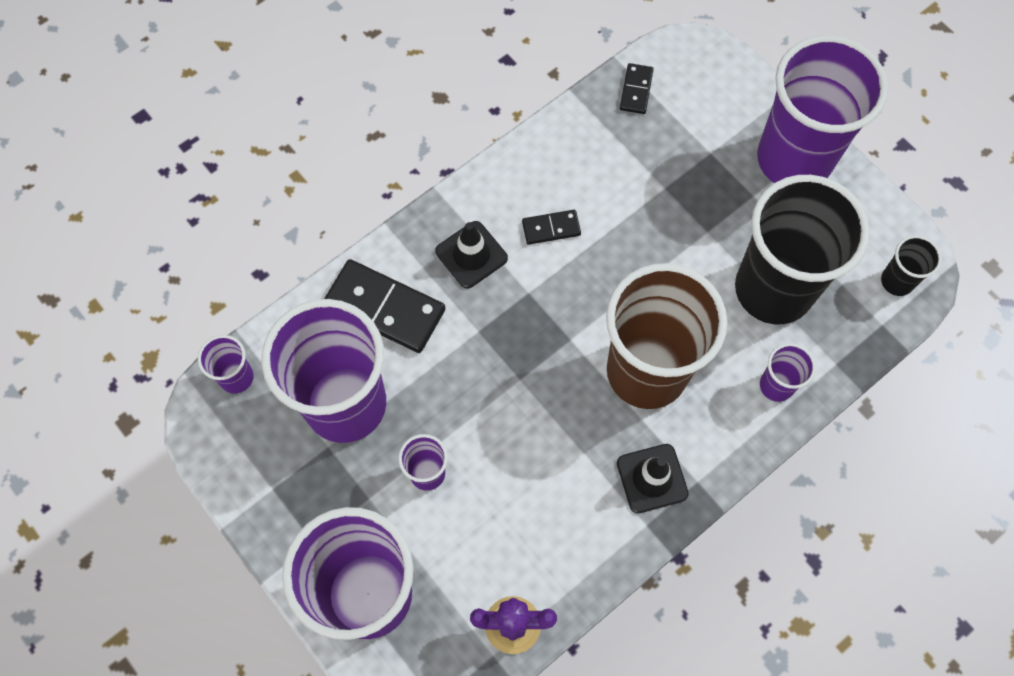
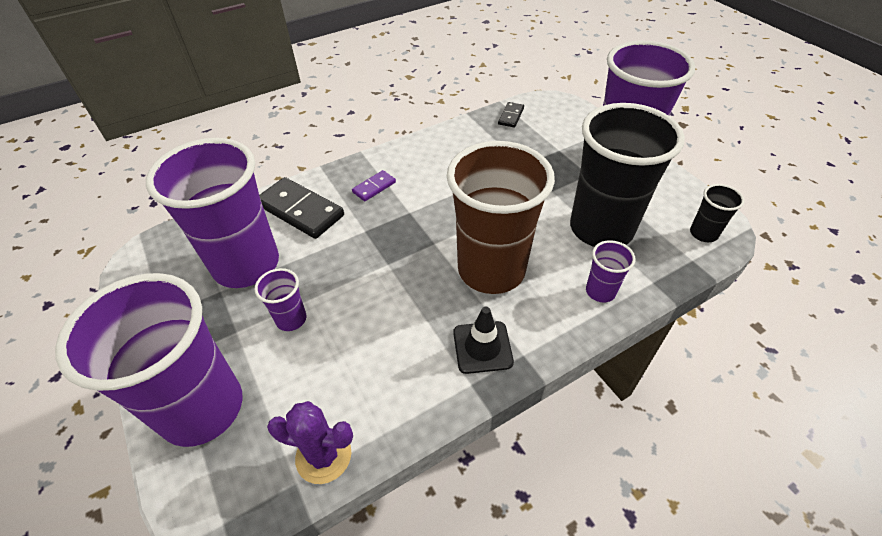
camera: 10 degrees right, 20 degrees down
(236, 377) = (174, 239): purple cup -> none
(471, 255) = (374, 187): black traffic cone -> purple domino
(551, 228) = (436, 178): black domino -> none

